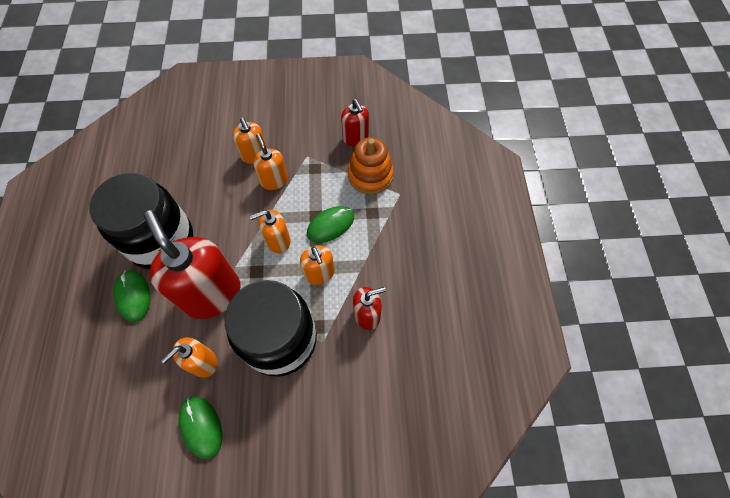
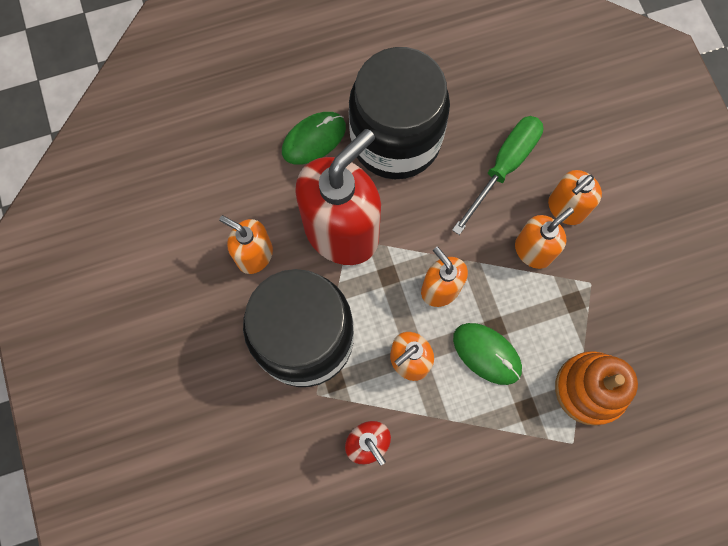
camera: 75 degrees right, 10 degrees up
(201, 427) = (181, 282): green mouse -> none
(212, 181) = (504, 167): none -> green screwdriver
(355, 138) = (651, 347): red soap dispenser -> none

